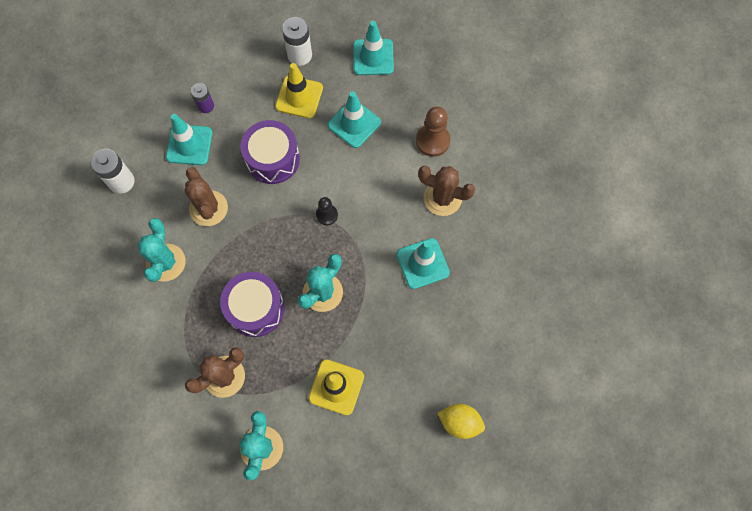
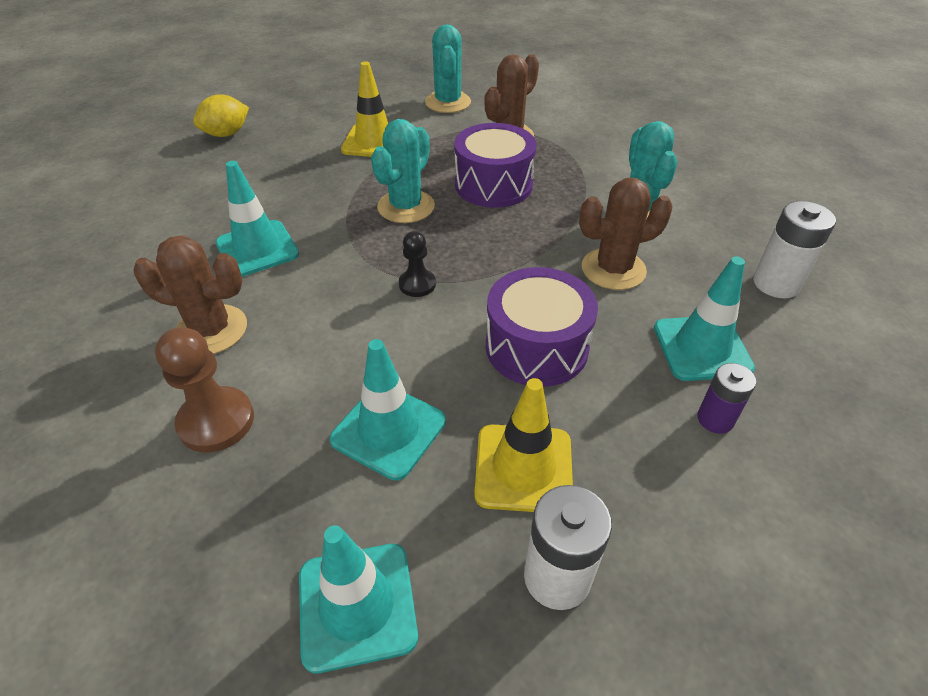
camera: 170 degrees right, 25 degrees down
(208, 208) = (613, 269): brown cactus -> brown cactus turned 75 degrees counterclockwise
(459, 422) = (226, 134): yellow lemon -> yellow lemon turned 45 degrees counterclockwise

